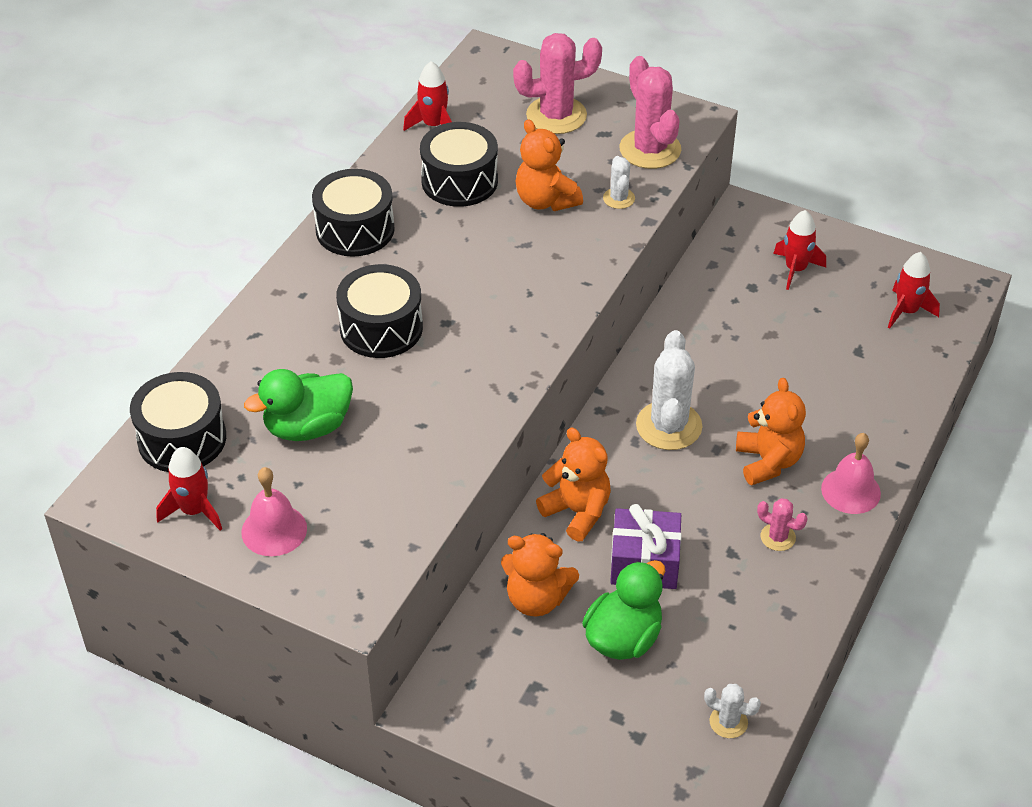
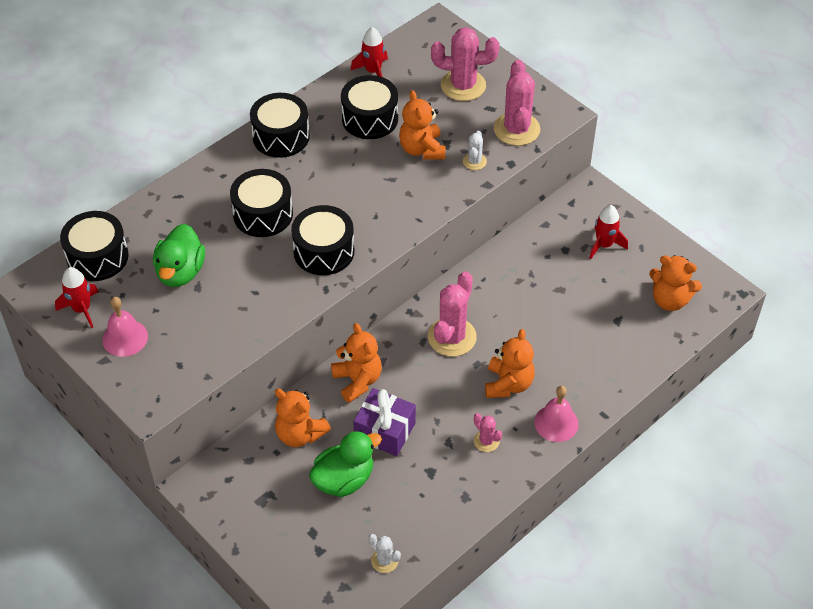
camera: 20 degrees right, 5 degrees up
(307, 427) = (180, 272): green duck -> green duck turned 75 degrees counterclockwise
(485, 352) = (324, 251): none -> black drum
(668, 426) = (452, 337): white cactus -> pink cactus
(907, 311) = (670, 300): red rocket -> orange teddy bear

